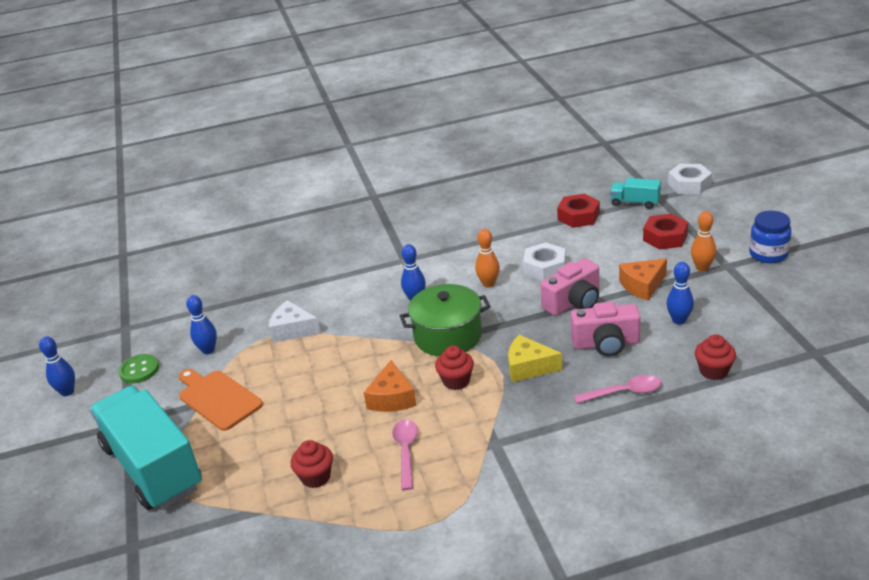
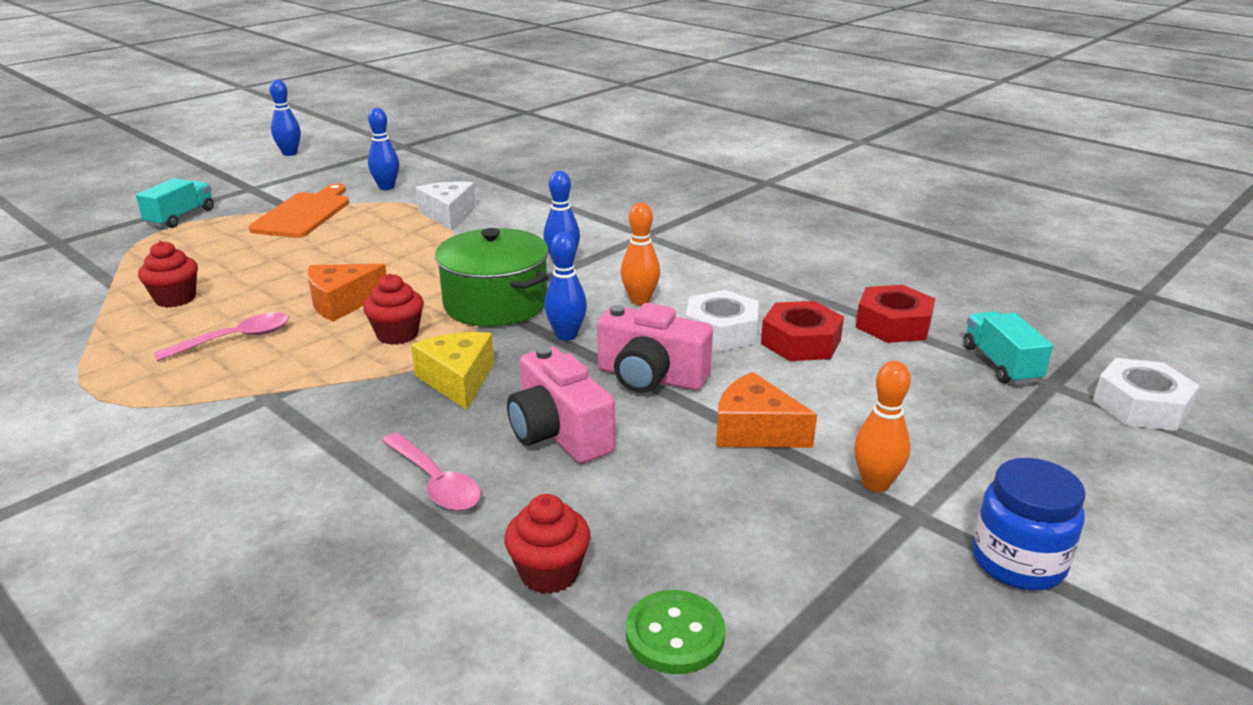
camera: 55 degrees right, 5 degrees down
(139, 370) = (337, 169): green button -> green button (675, 635)
(153, 467) = (181, 217): turquoise truck -> turquoise truck, size x0.44
(665, 237) = (929, 420): red nut -> red nut (801, 342)
(679, 320) = (681, 494): blue bowling pin -> blue bowling pin (566, 335)

